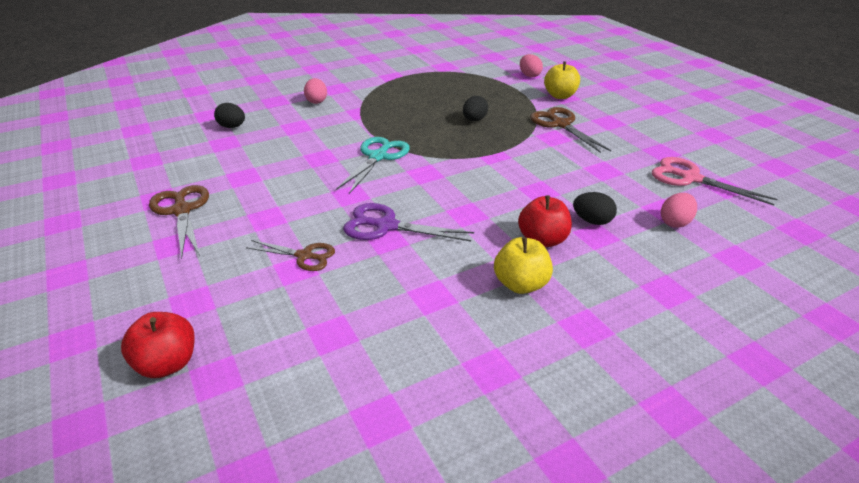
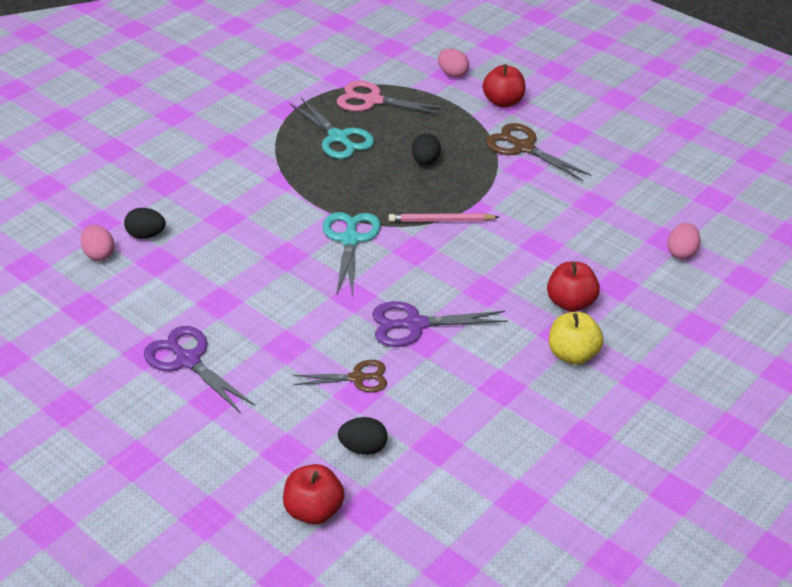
camera: 20 degrees left, 5 degrees up
(182, 211) = (188, 360): brown scissors -> purple scissors
(316, 101) = (220, 172): pink egg -> pink egg (99, 254)
(417, 96) = (338, 138): none -> turquoise scissors
(461, 158) = (441, 220): none -> pink pencil
(560, 96) = (503, 102): yellow apple -> red apple
(592, 221) = (607, 269): black egg -> black egg (363, 448)
(690, 178) = (679, 194): pink scissors -> pink scissors (373, 100)

